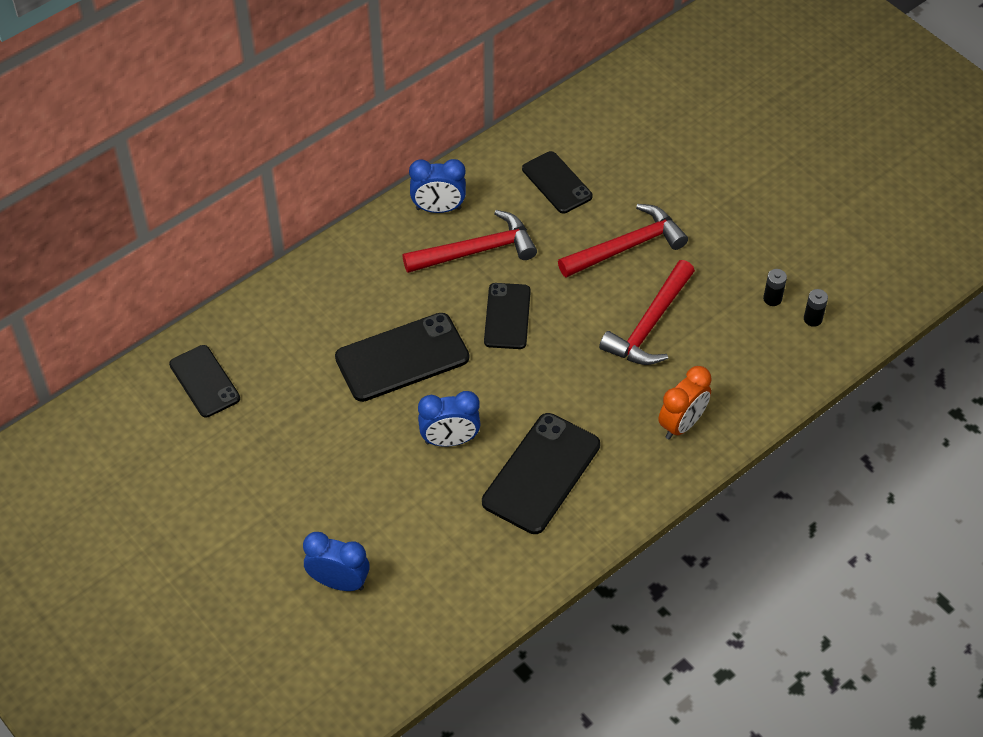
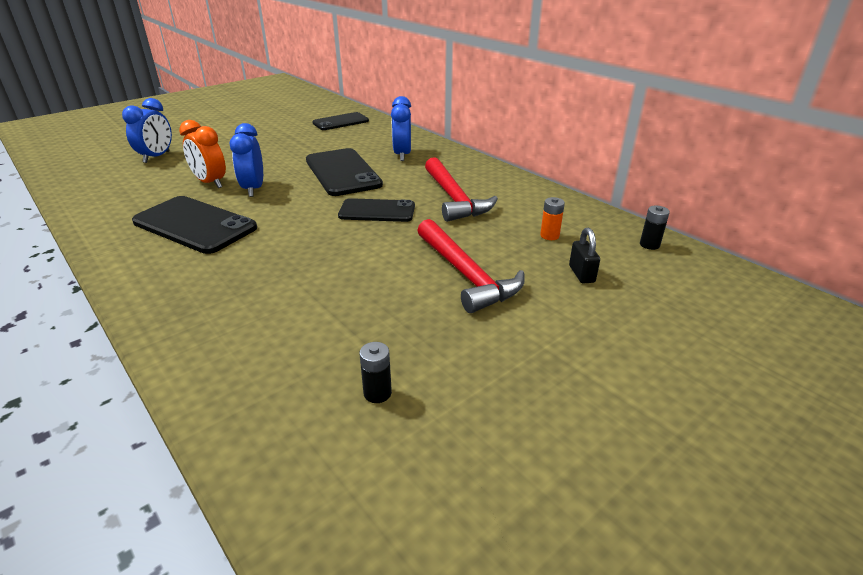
camera: 90 degrees right, 20 degrees down
(438, 209) = (500, 183): blue clock -> blue clock (402, 155)
(557, 183) = (549, 236): black phone -> orange battery
(621, 171) = (581, 274): none -> black padlock
(650, 324) = (351, 287): red hammer -> none
(682, 424) = (203, 304): orange clock -> orange clock (210, 183)
(812, 319) = (331, 438): black battery -> black battery (649, 245)

